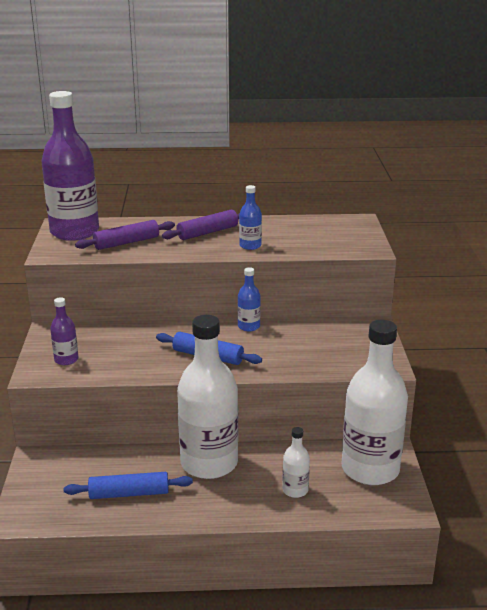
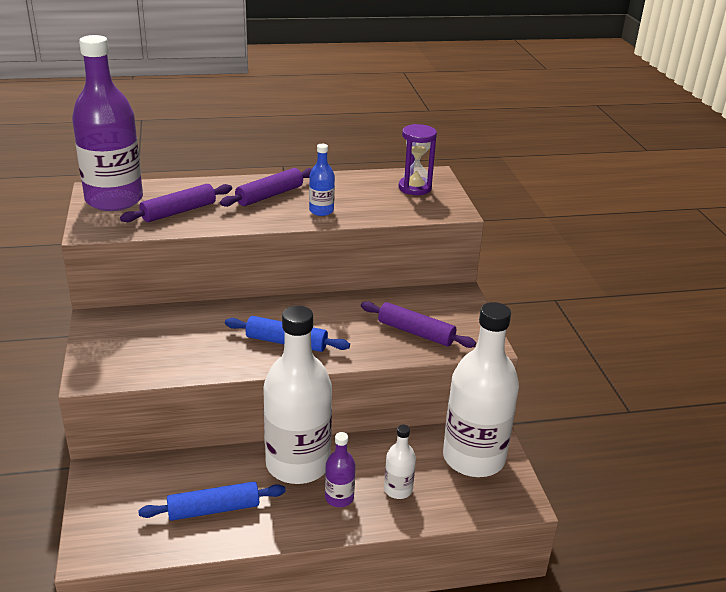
camera: 10 degrees left, 5 degrees up
(66, 360) = (123, 356): purple bottle -> purple bottle (339, 498)
(249, 326) = (325, 302): blue bottle -> none
(325, 354) = (415, 332): none -> purple rolling pin
(339, 230) = (415, 188): none -> purple hourglass

